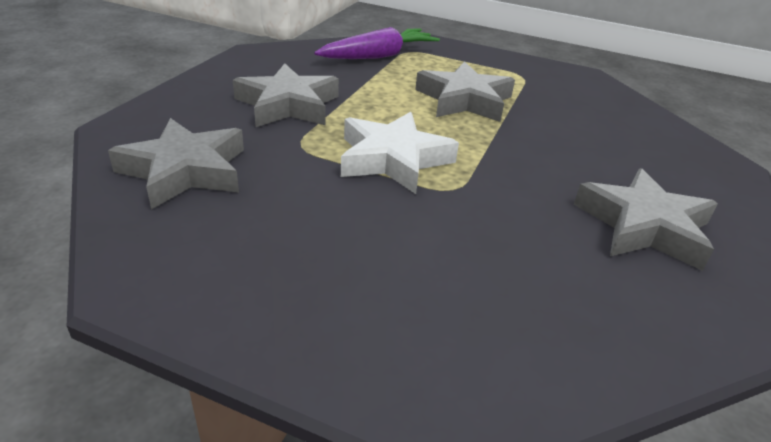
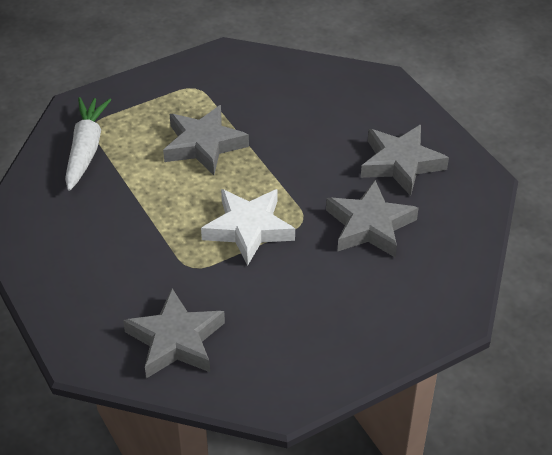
camera: 50 degrees left, 10 degrees up
(288, 105) = (125, 246): grey star -> grey star (369, 225)
(378, 56) = (86, 149): purple carrot -> white carrot

